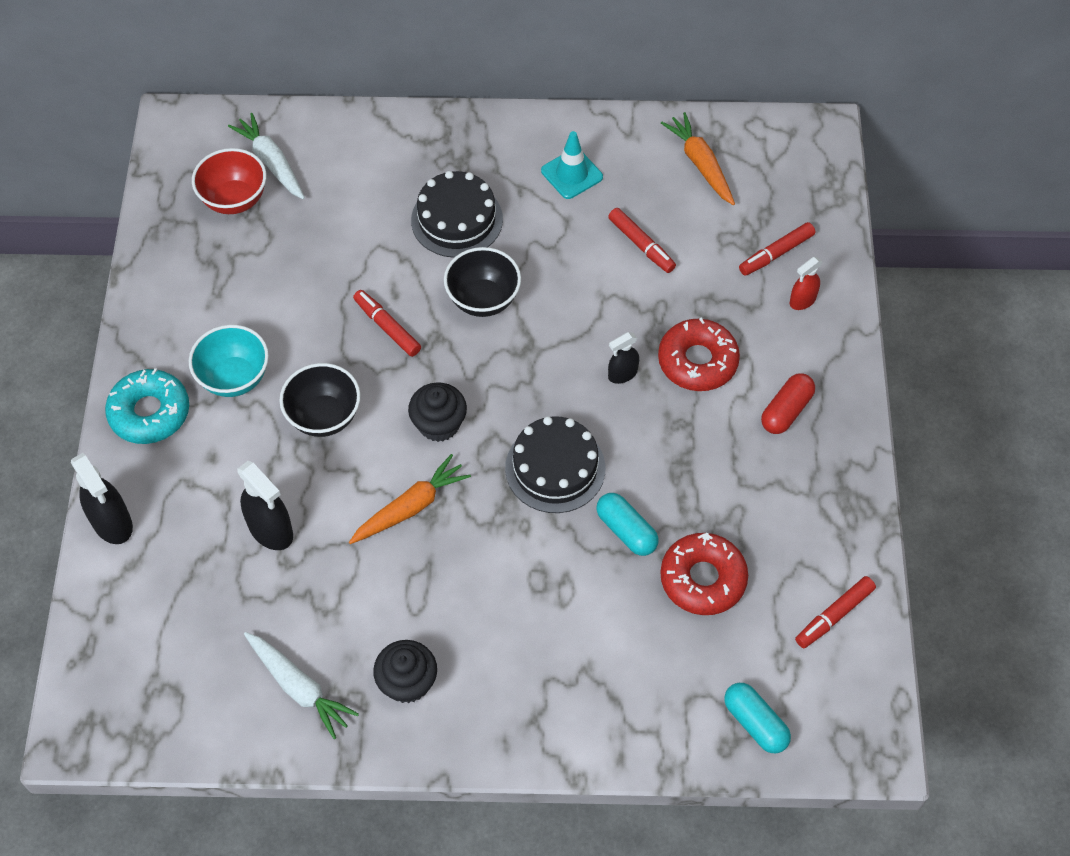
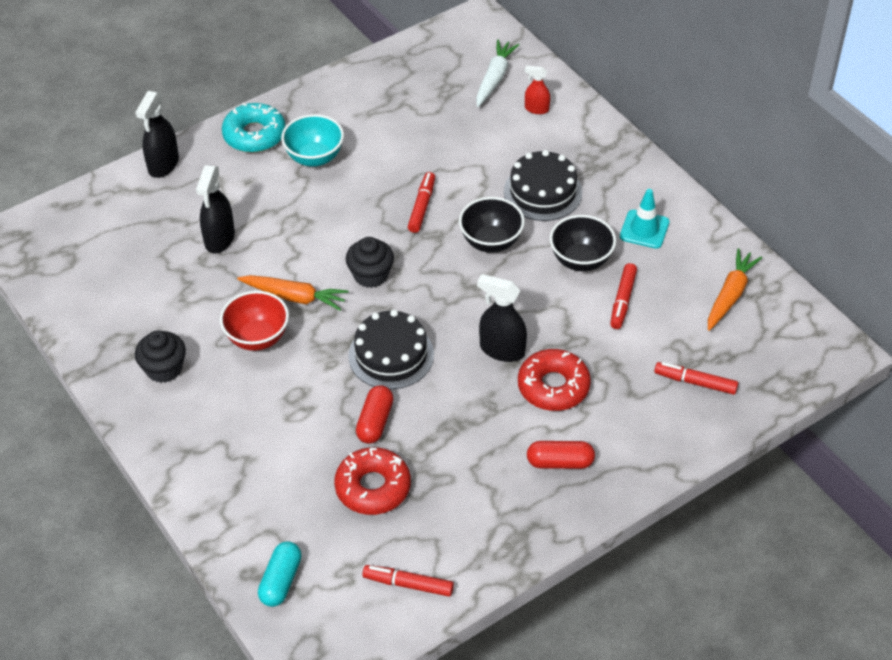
camera: 55 degrees right, 10 degrees down
(234, 199) = (448, 79): red bowl -> red bowl (257, 338)
(299, 687) = (119, 317): white carrot -> none
(324, 417) = (324, 216): black bowl -> black bowl (581, 260)
(622, 374) = (502, 350): black spray bottle -> black spray bottle, size x1.66
(626, 530) = (375, 422): turquoise capsule -> red capsule
(802, 300) = (668, 420): red spray bottle -> red spray bottle (536, 109)

